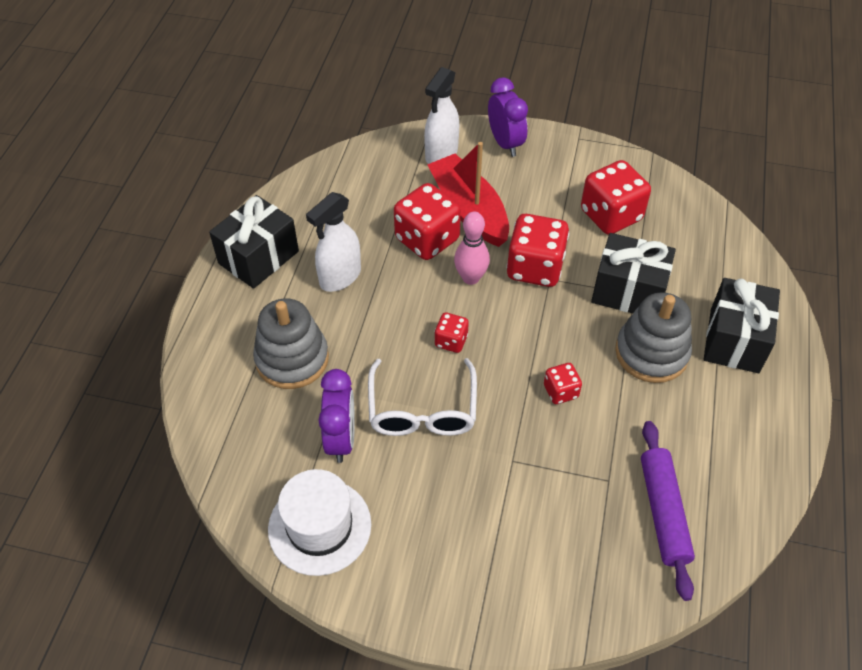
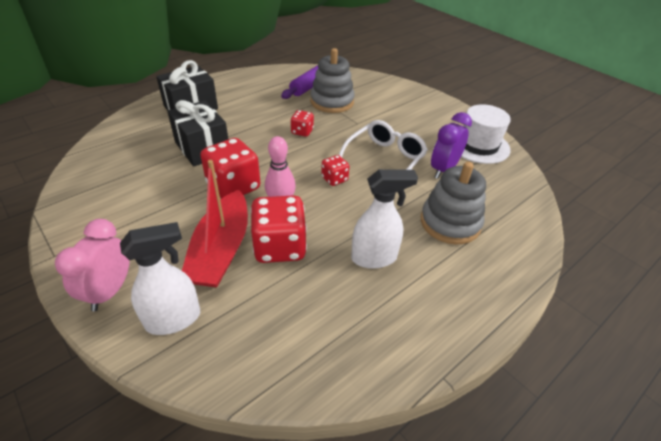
camera: 145 degrees left, 10 degrees down
(258, 257) = (435, 317): black gift -> none
(505, 143) = (110, 291): purple clock -> pink clock
(611, 215) = (140, 188): red dice -> none
(651, 353) = (236, 122): grey stacking toy -> grey stacking toy (332, 102)

